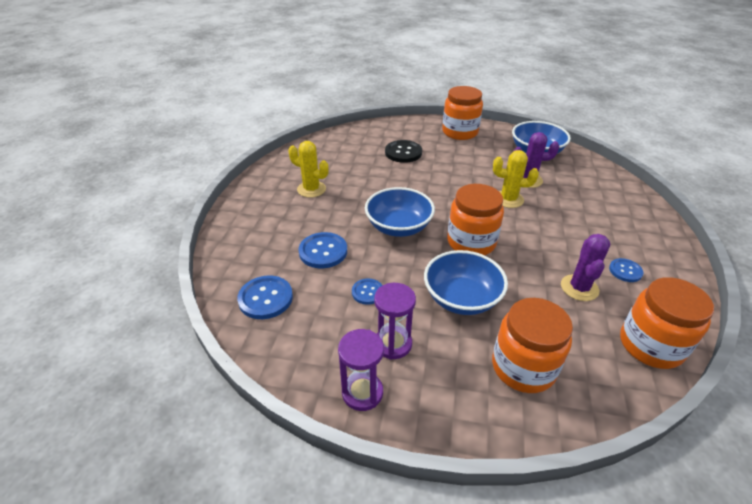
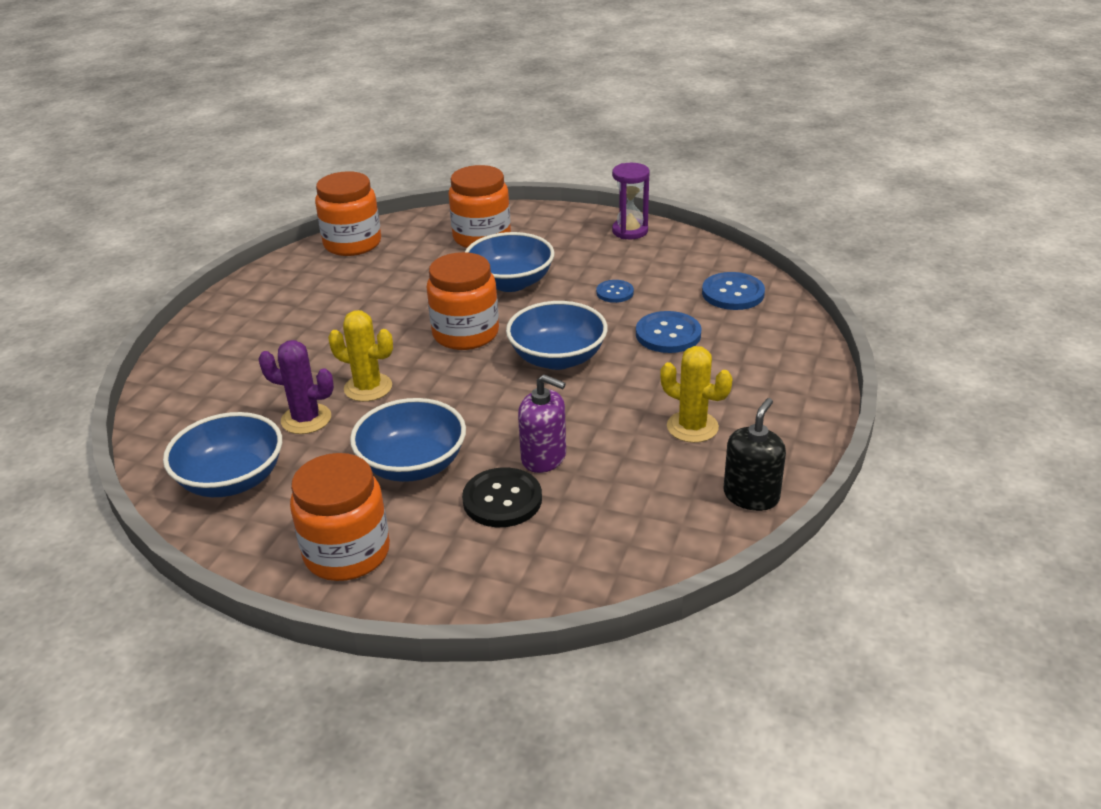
camera: 170 degrees left, 5 degrees down
(286, 161) = (751, 496): none -> black soap dispenser
(389, 170) = (544, 457): none -> purple soap dispenser
(393, 344) = (596, 255): purple hourglass -> none
(454, 163) = (412, 465): none -> blue bowl
(579, 288) = (374, 284): purple cactus -> none
(625, 271) = (304, 295): blue button -> none

